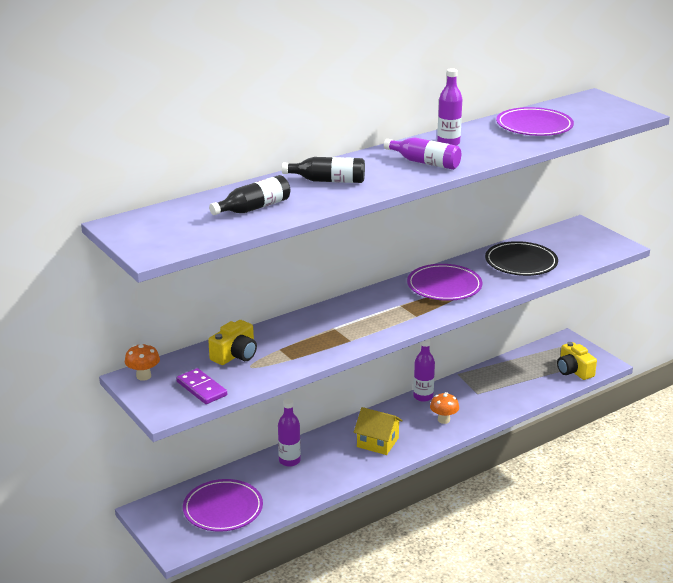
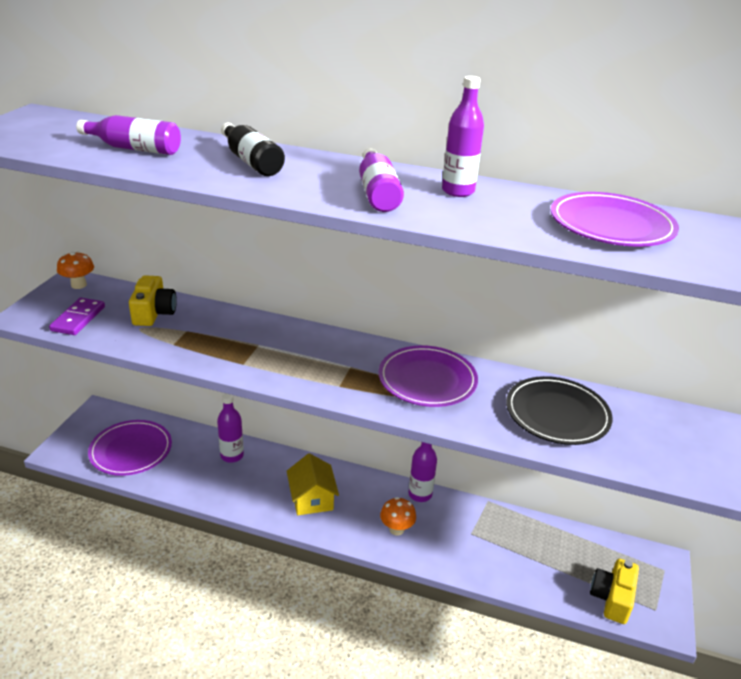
camera: 50 degrees right, 5 degrees up
(235, 355) = (154, 313): yellow camera -> yellow camera turned 90 degrees counterclockwise
(254, 208) = (135, 149): black bottle -> purple bottle

